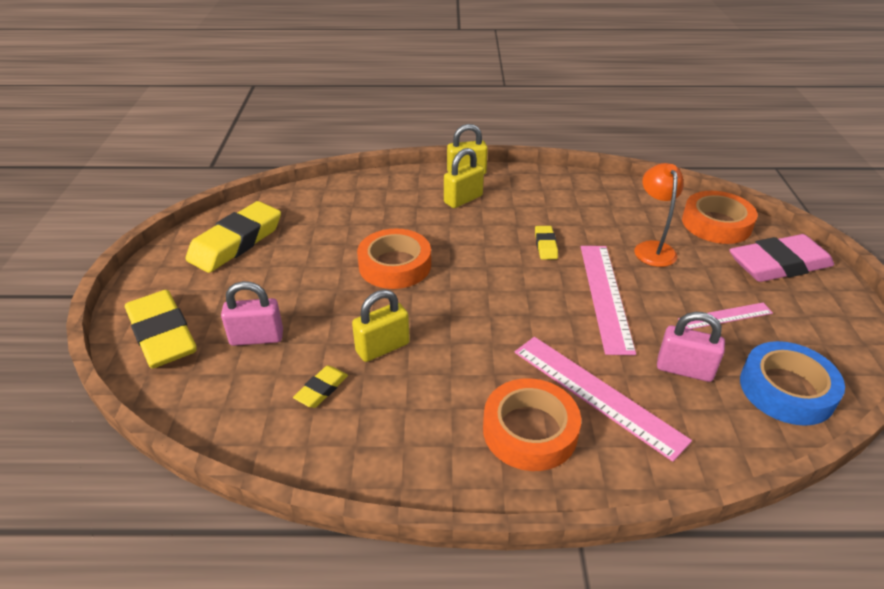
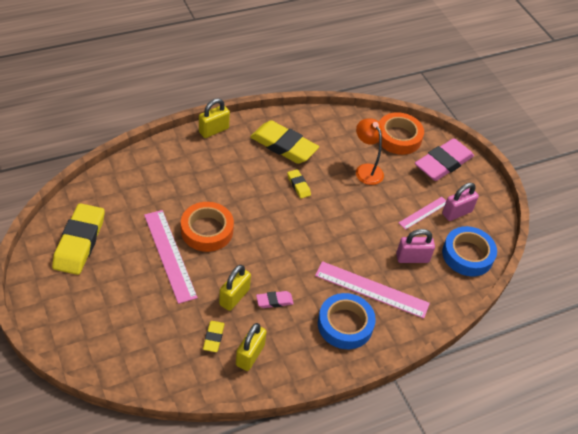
camera: 30 degrees left, 10 degrees up
(162, 335) = (82, 333): yellow eraser -> yellow eraser (283, 146)
(257, 338) = (149, 315): pink padlock -> pink padlock (457, 212)
(436, 368) = (274, 301): none -> pink eraser
(463, 199) = (224, 157): yellow padlock -> yellow padlock (250, 355)
(530, 431) = (345, 324): orange tape -> blue tape
(605, 296) = (351, 217): pink ruler -> pink ruler (169, 255)

